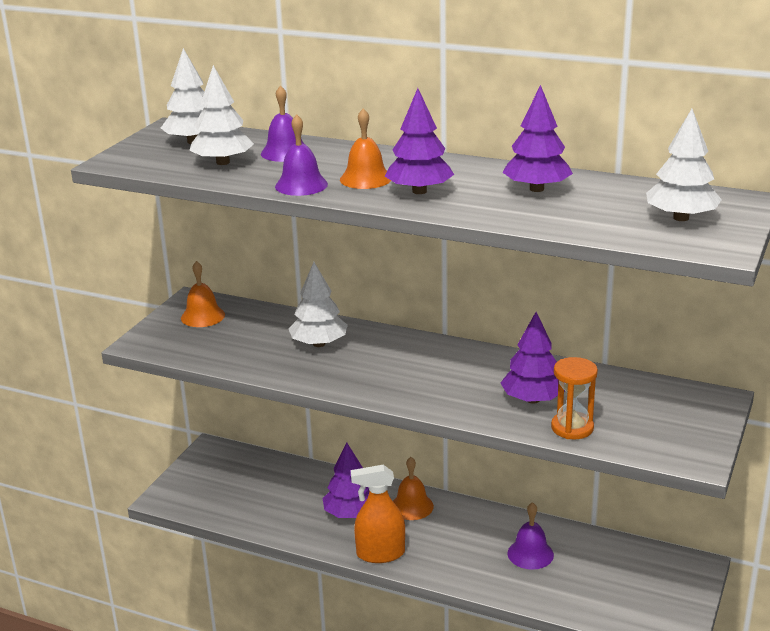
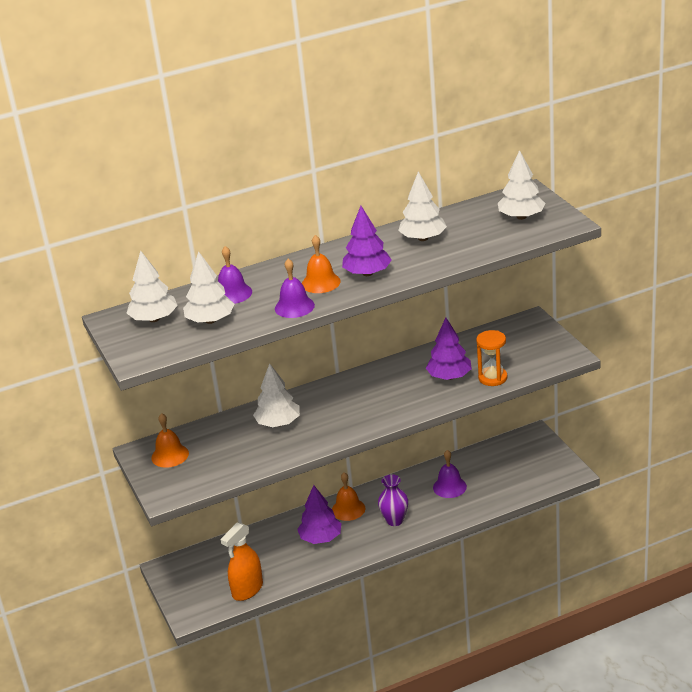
camera: 45 degrees left, 5 degrees up
(380, 554) = (374, 545): orange spray bottle -> orange spray bottle (247, 590)
(432, 546) = (394, 520): none -> purple vase
(536, 189) = (423, 238): purple tree -> white tree

